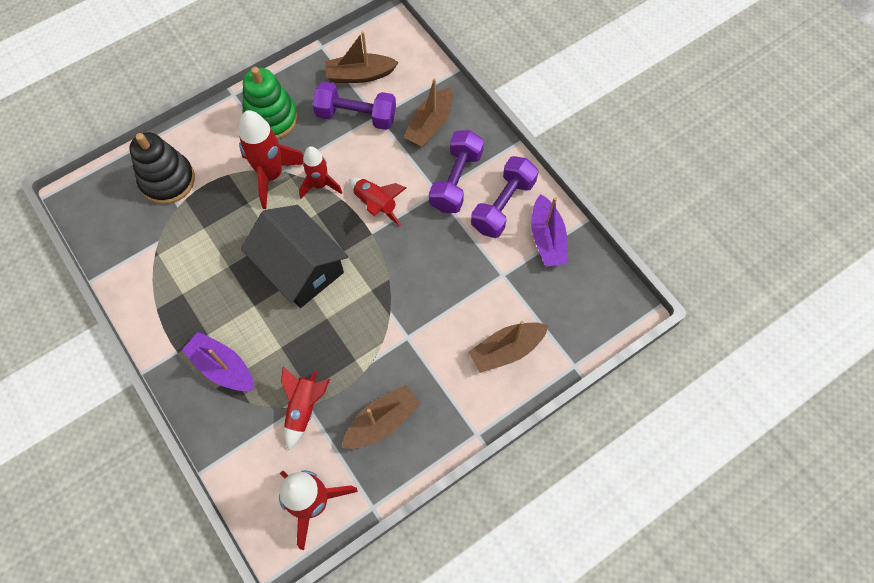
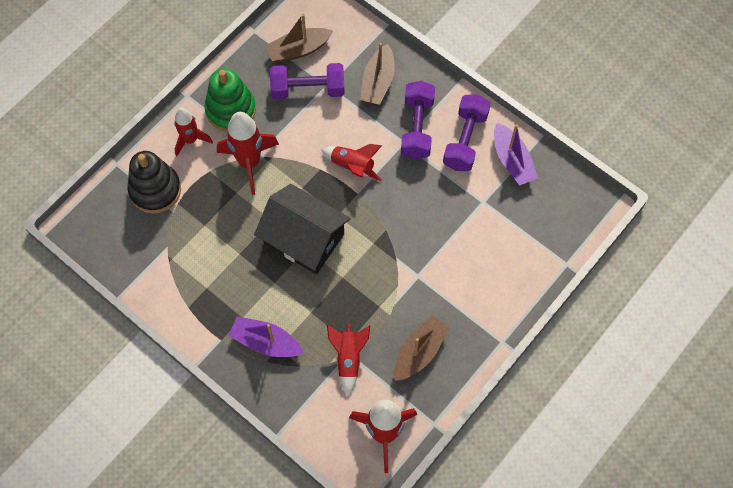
camera: 15 degrees left, 0 degrees up
(320, 185) = (296, 161): red rocket -> red rocket (190, 140)
(506, 350) = (506, 265): brown boat -> none

